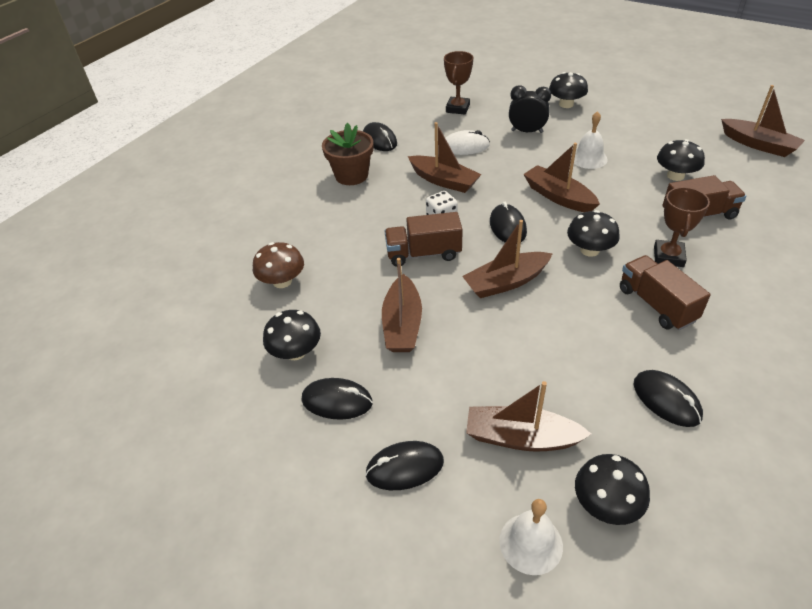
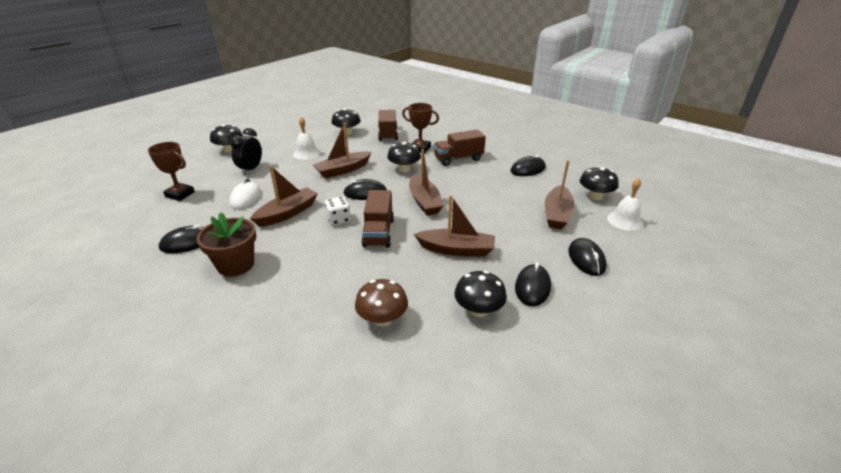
camera: 85 degrees left, 10 degrees down
(758, 145) = (334, 108): brown boat -> none

